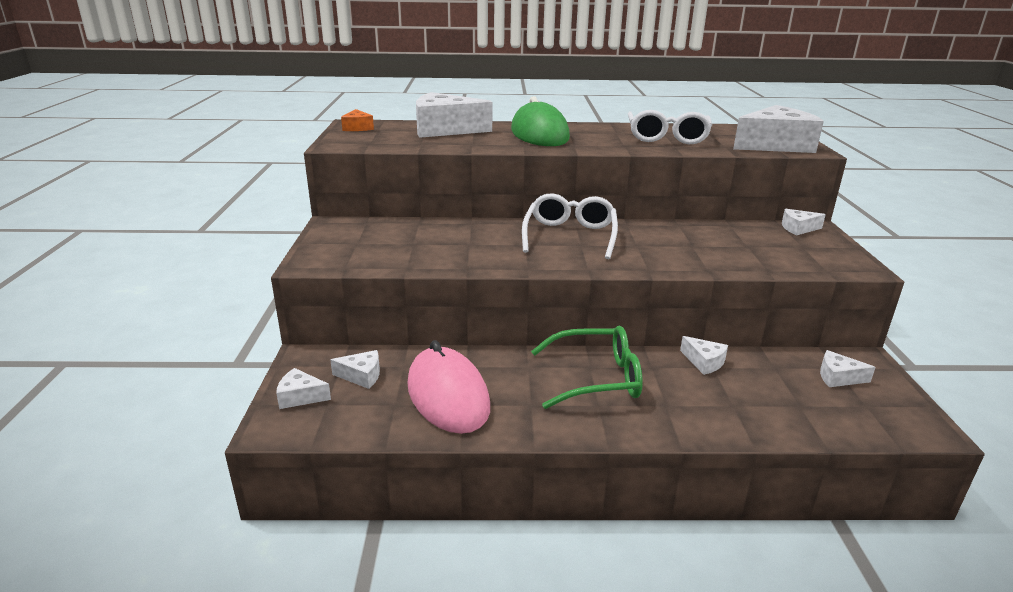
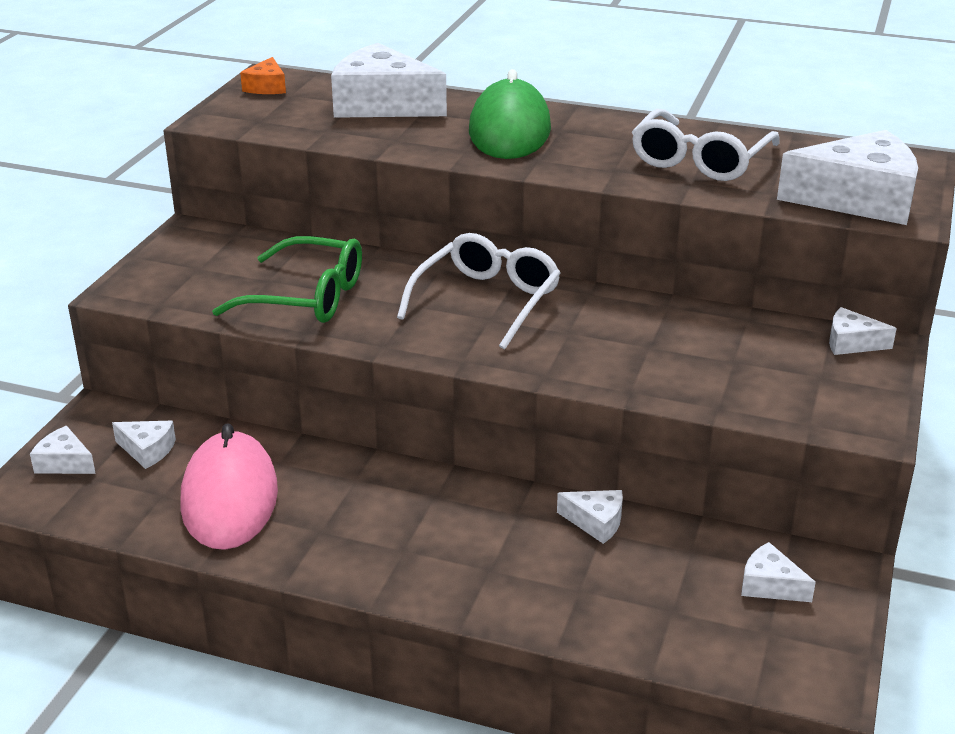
camera: 20 degrees right, 5 degrees up
(595, 378) = (428, 514): green glasses -> green glasses (305, 297)
(704, 362) = (596, 522): white cheese -> white cheese turned 45 degrees counterclockwise

